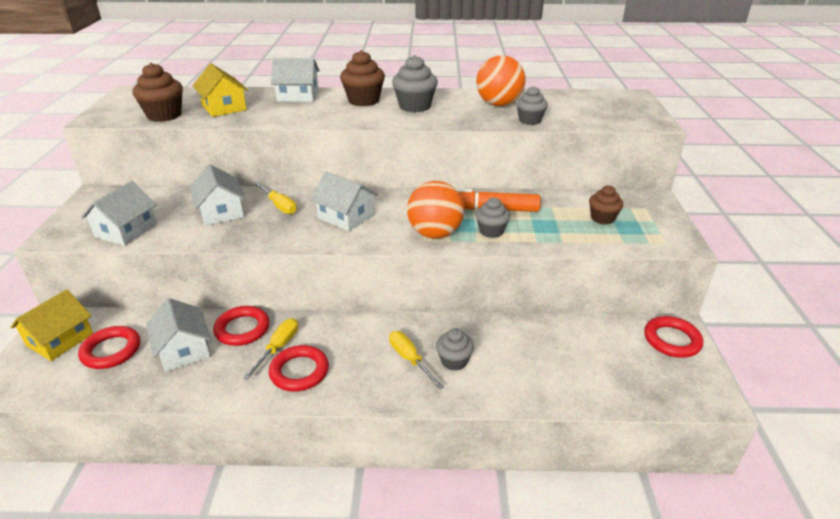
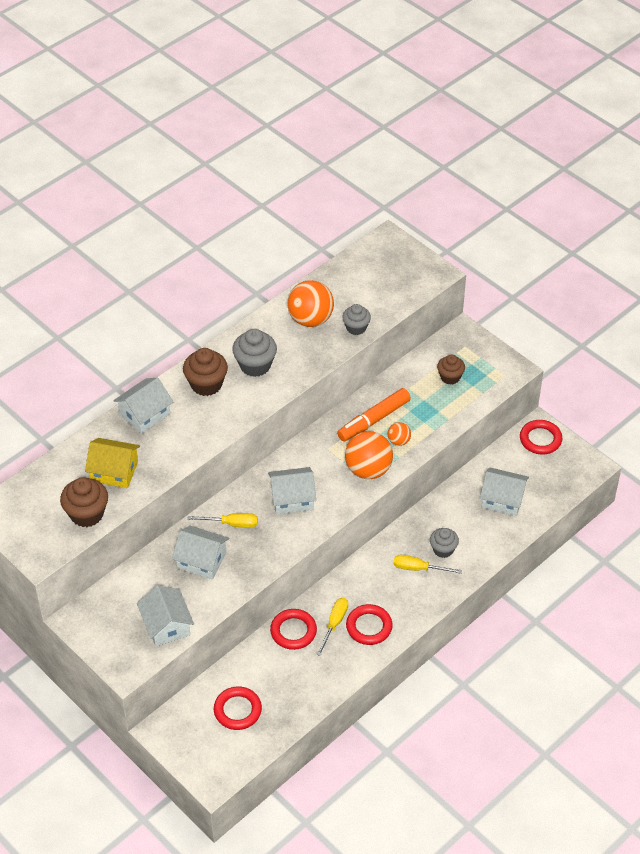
camera: 45 degrees left, 15 degrees up
(60, 339) = (191, 733): yellow house -> none
(184, 349) = (280, 672): white house -> white house (502, 499)
(278, 347) = (334, 624): yellow screwdriver -> yellow screwdriver turned 45 degrees clockwise
(491, 231) = (398, 441): grey cupcake -> orange ball

